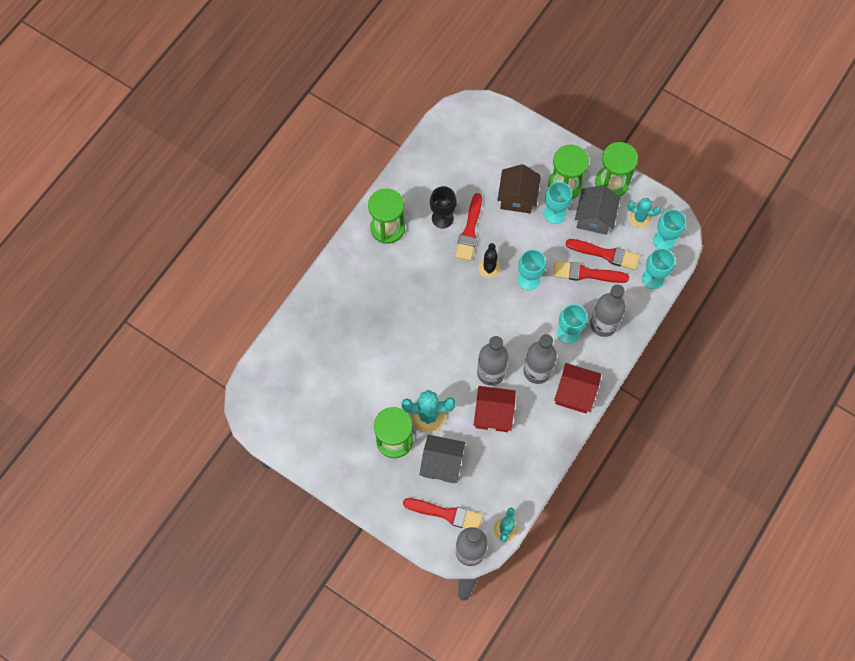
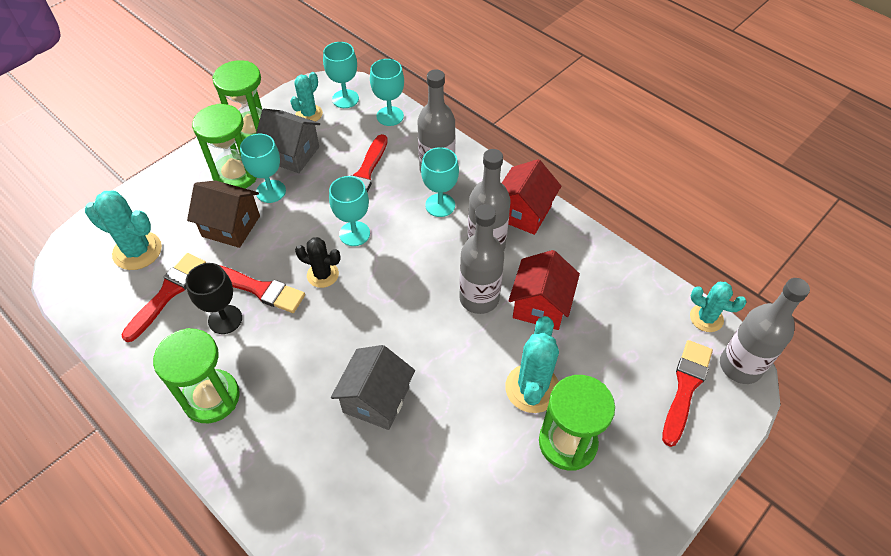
camera: 80 degrees left, 15 degrees down
(442, 464) = (609, 381): grey house -> grey house (376, 399)
(484, 147) = (137, 251): none -> turquoise cactus
(606, 254) = (345, 152): red brush -> red brush (167, 293)

